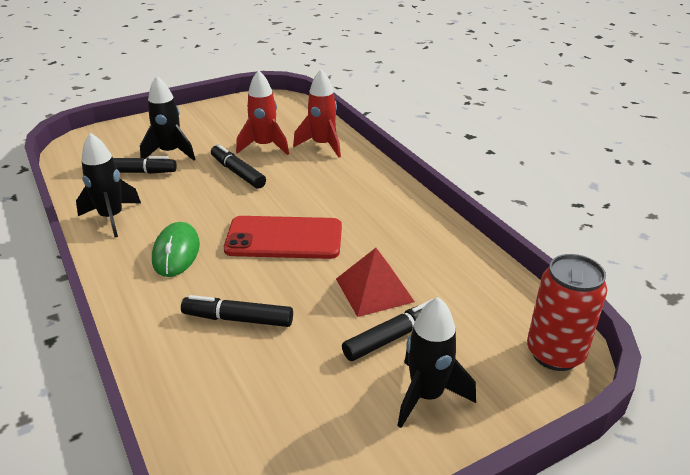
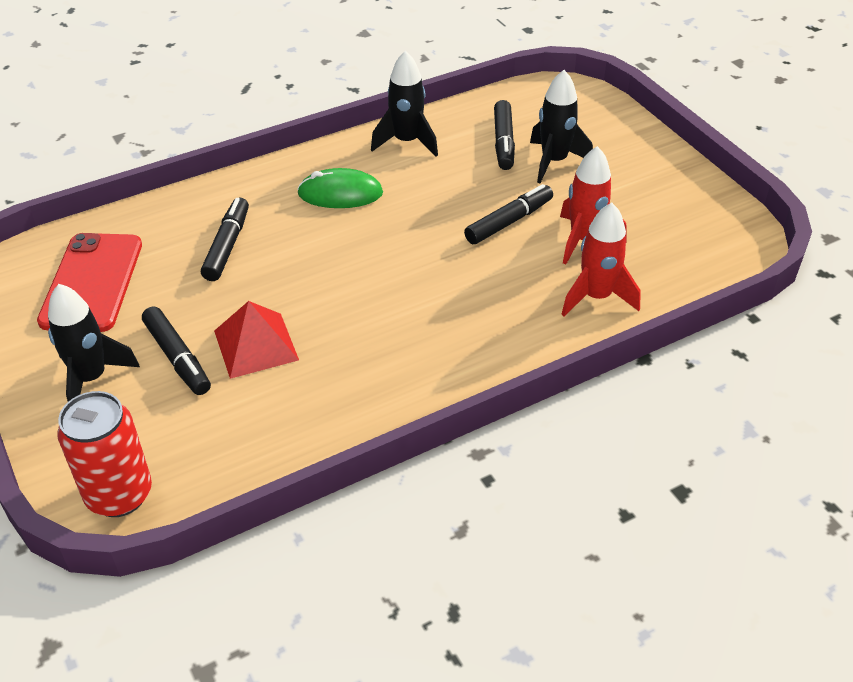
camera: 90 degrees right, 10 degrees up
(284, 238) = (361, 270): red phone -> red phone (92, 282)

